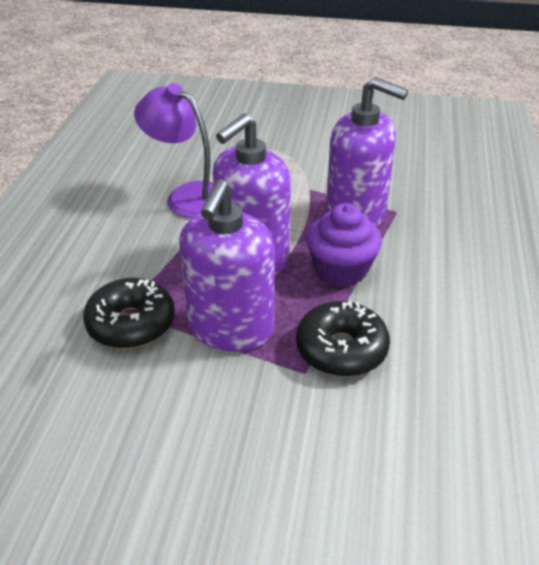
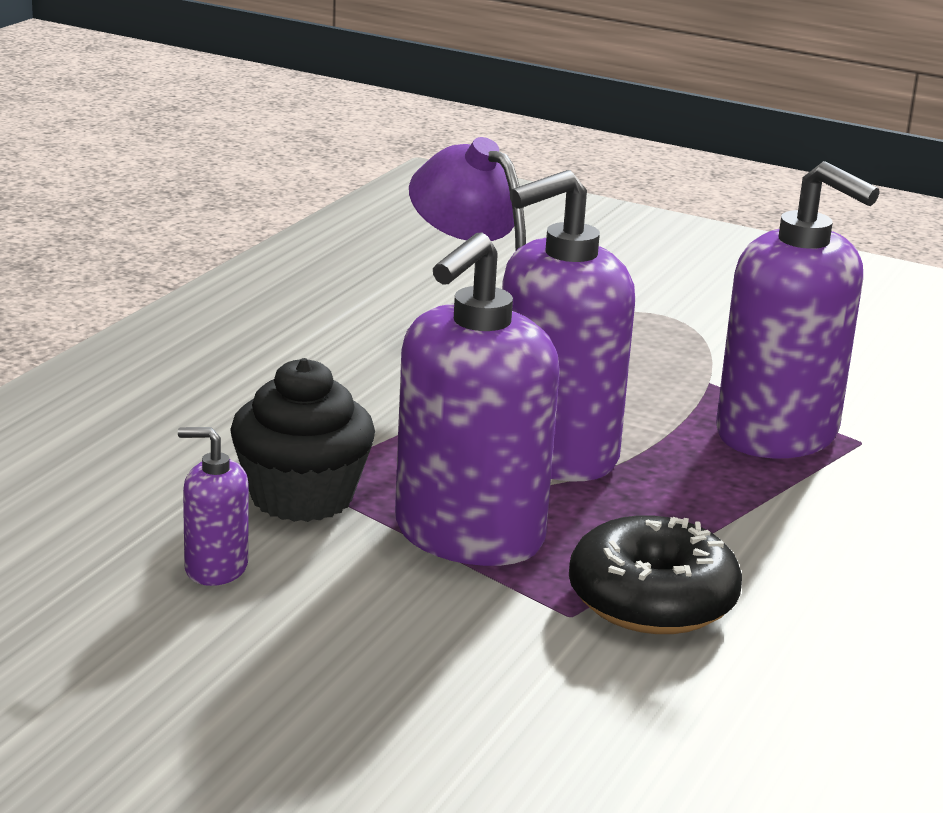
camera: 15 degrees right, 15 degrees down
(101, 392) = (216, 568): none -> purple soap dispenser
(131, 324) = (302, 497): black donut -> black cupcake
(341, 269) = (709, 499): purple cupcake -> none

